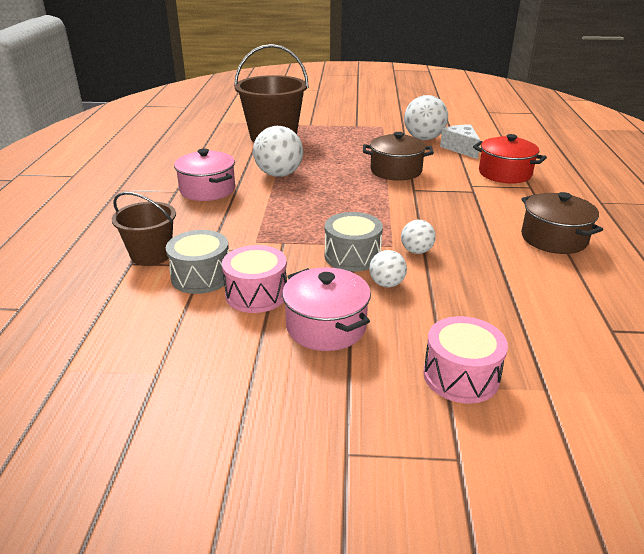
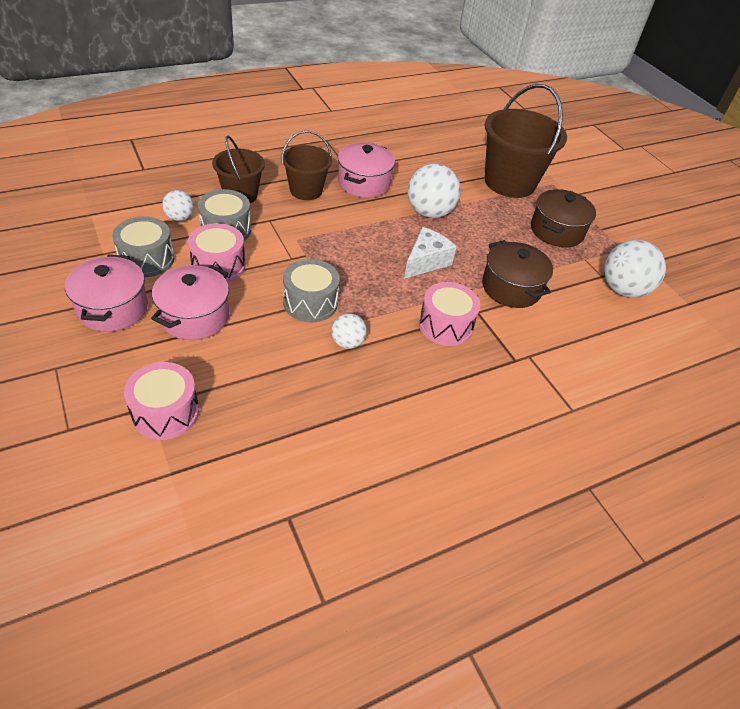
camera: 55 degrees right, 15 degrees up
(186, 219) = (306, 190): none -> brown bucket
(201, 340) = (147, 259): none -> grey drum
(270, 384) = (113, 308): none -> pink pot
(386, 284) = (277, 336): white ball -> white ball (180, 218)
(421, 205) = (445, 325): none -> pink drum
(461, 148) = (626, 327): white cheese -> white cheese (426, 261)
(505, 173) = (589, 380): red pot -> none
(553, 239) = (451, 448): brown pot -> brown pot (556, 231)

